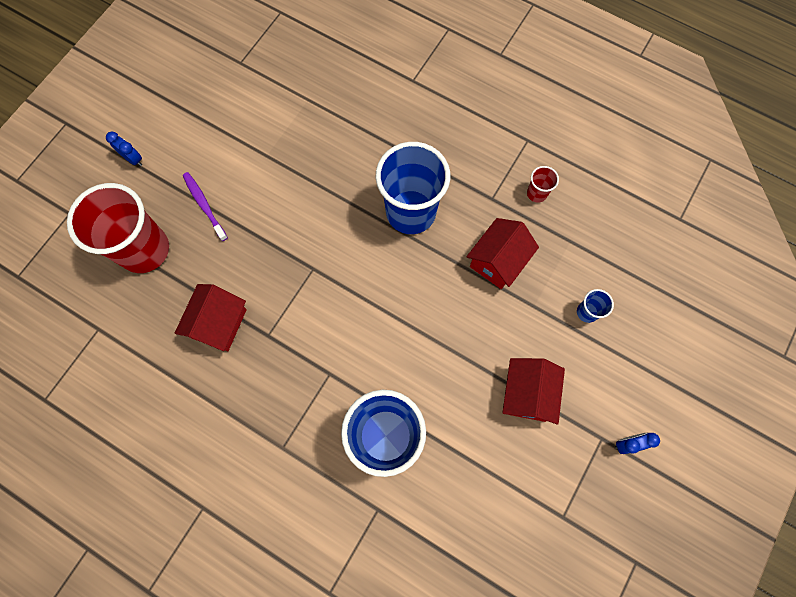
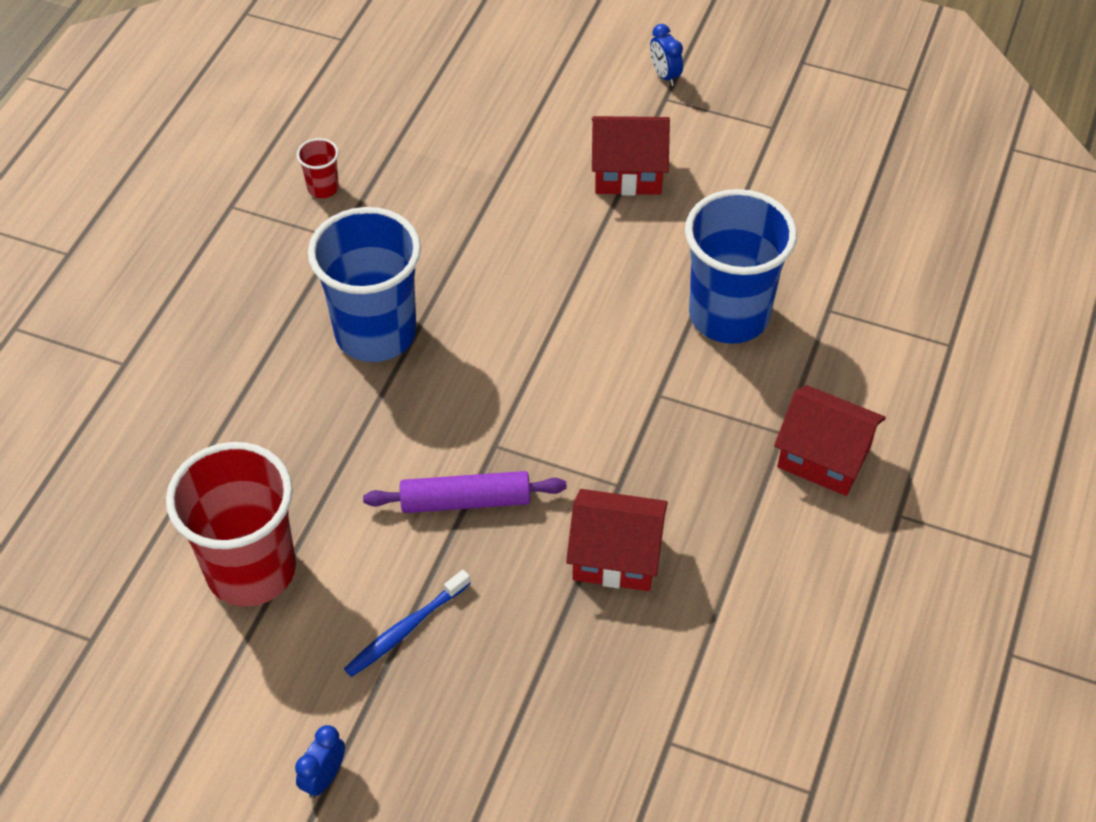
camera: 100 degrees left, 20 degrees down
(144, 250) = (507, 706): red cup -> red cup (251, 570)
(204, 205) = (405, 629): purple toothbrush -> blue toothbrush
(278, 247) = (465, 500): none -> purple rolling pin
(497, 261) = (440, 221): red house -> red house (823, 458)
(587, 312) = (498, 122): blue cup -> none

